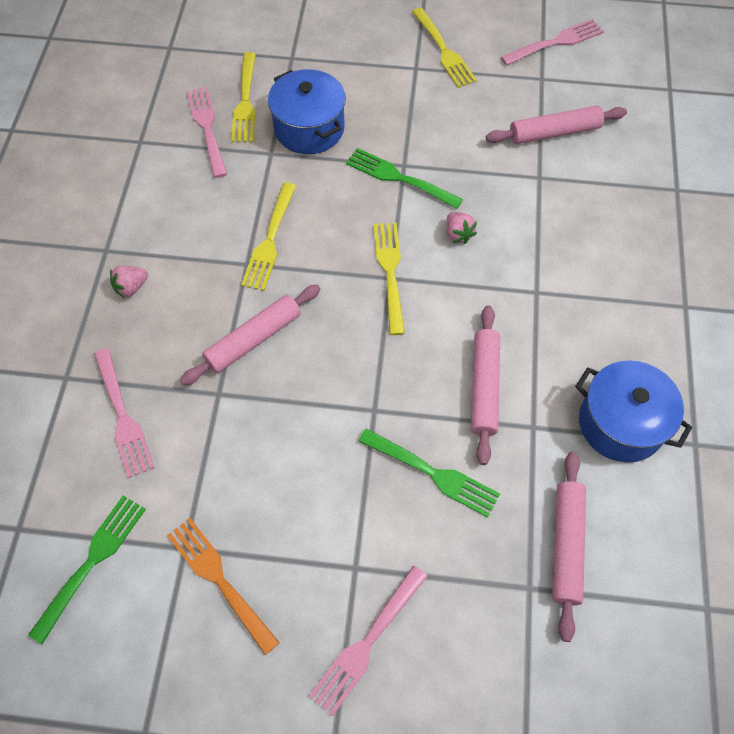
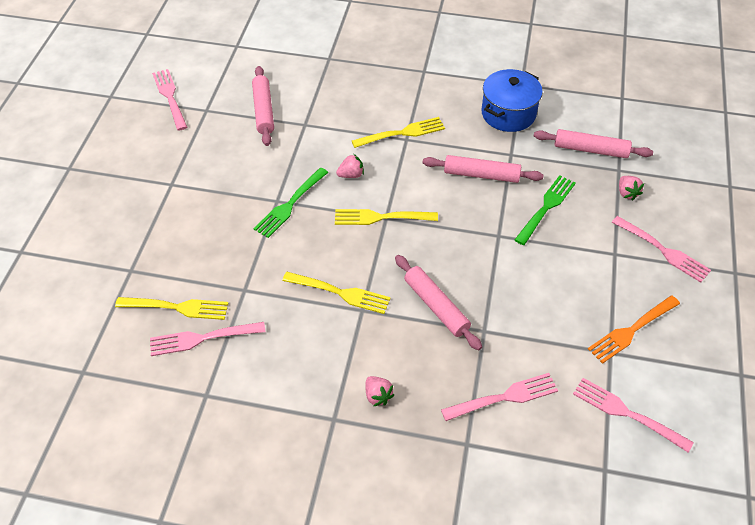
camera: 85 degrees left, 10 degrees down
(91, 563) = (627, 413): green fork -> pink fork
(309, 128) = (222, 261): blue pot -> none
(443, 50) = (156, 164): yellow fork -> yellow fork (401, 133)
(479, 596) = (627, 193): none -> pink strawberry

